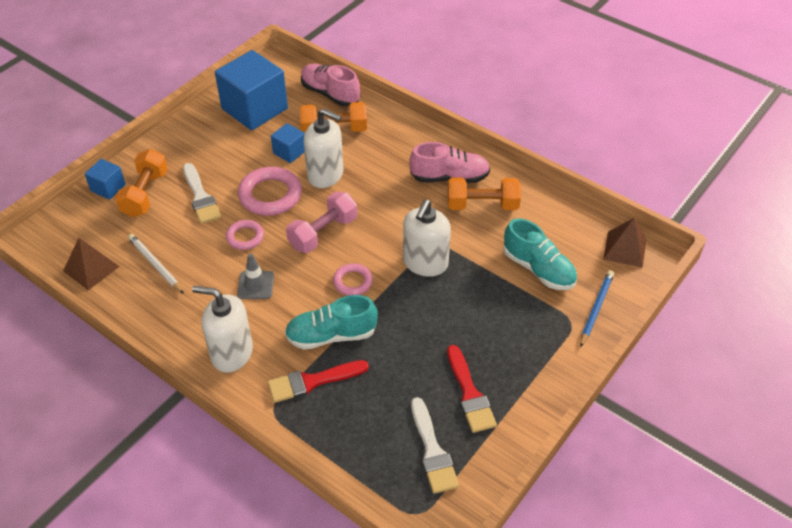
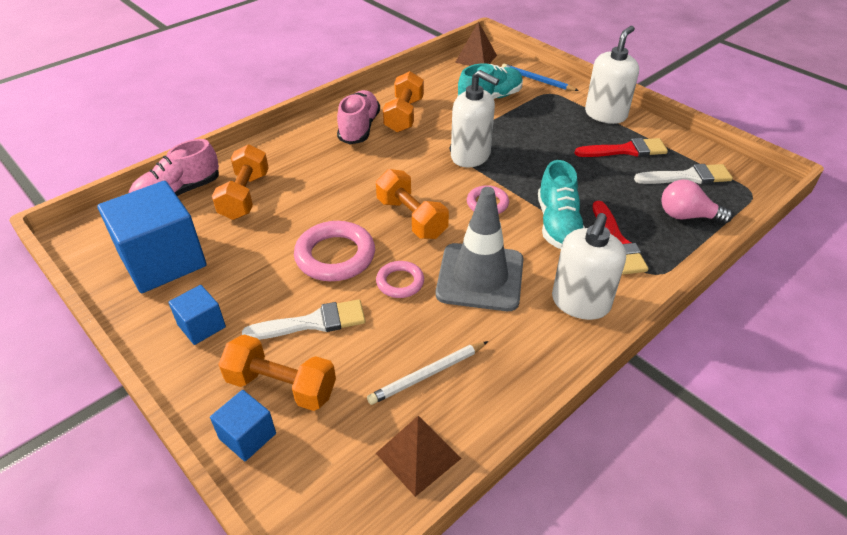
camera: 80 degrees left, 5 degrees down
(255, 285) = (480, 277): grey traffic cone -> grey traffic cone, size x1.97
(289, 152) = (265, 234): blue cube -> blue cube (201, 326)
(323, 233) = (411, 218): pink dumbbell -> orange dumbbell
(325, 175) = (319, 209): white soap dispenser -> white soap dispenser (605, 114)
(362, 443) = (687, 216): none -> pink light bulb

